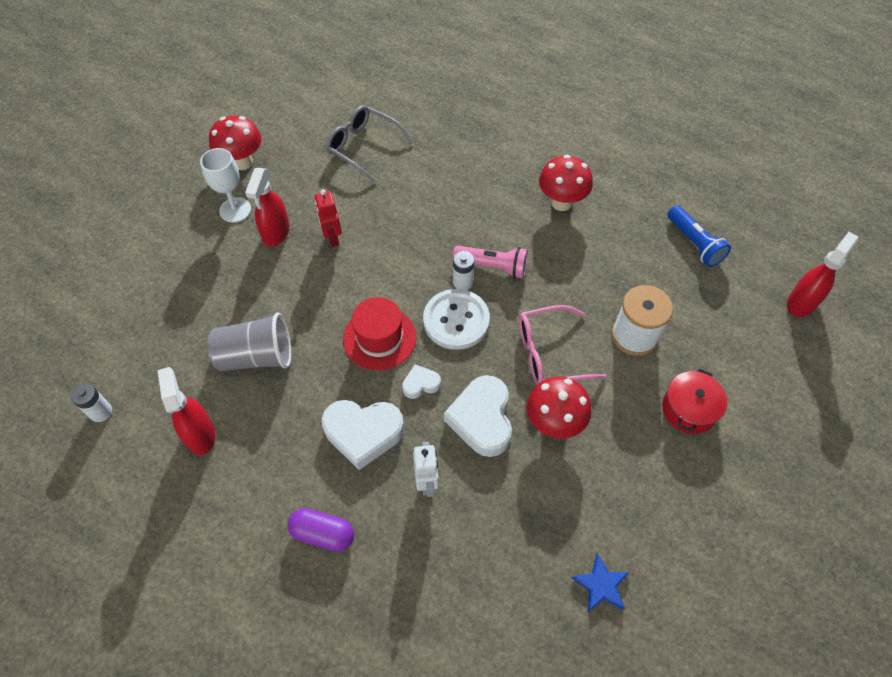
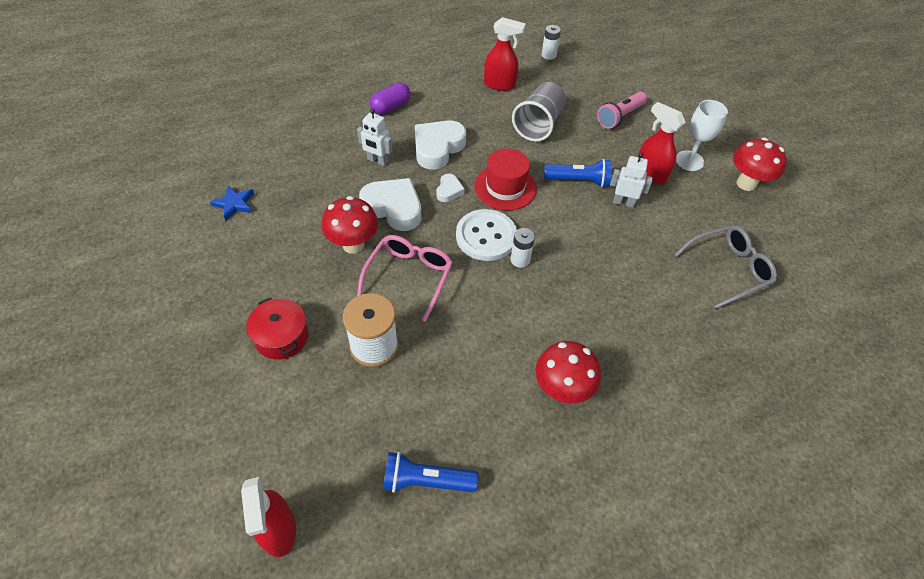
camera: 120 degrees right, 5 degrees down
(326, 283) = (578, 181): none -> blue flashlight
(332, 238) = (623, 202): red robot -> white robot
(493, 266) = (521, 289): pink flashlight -> pink flashlight (620, 117)

